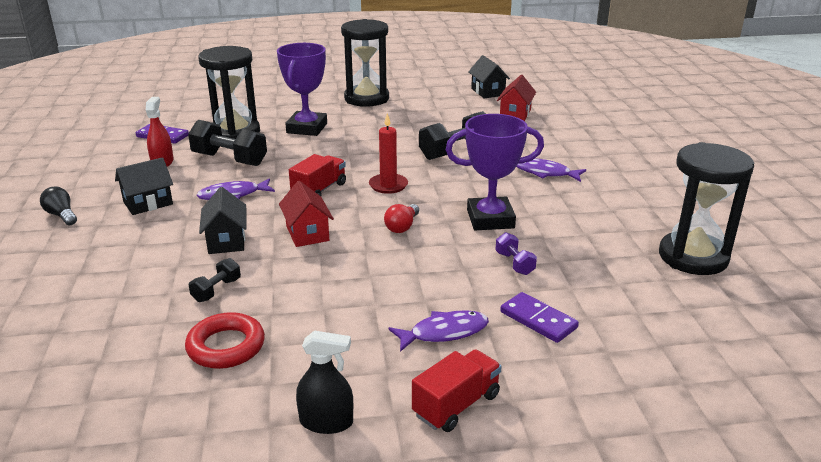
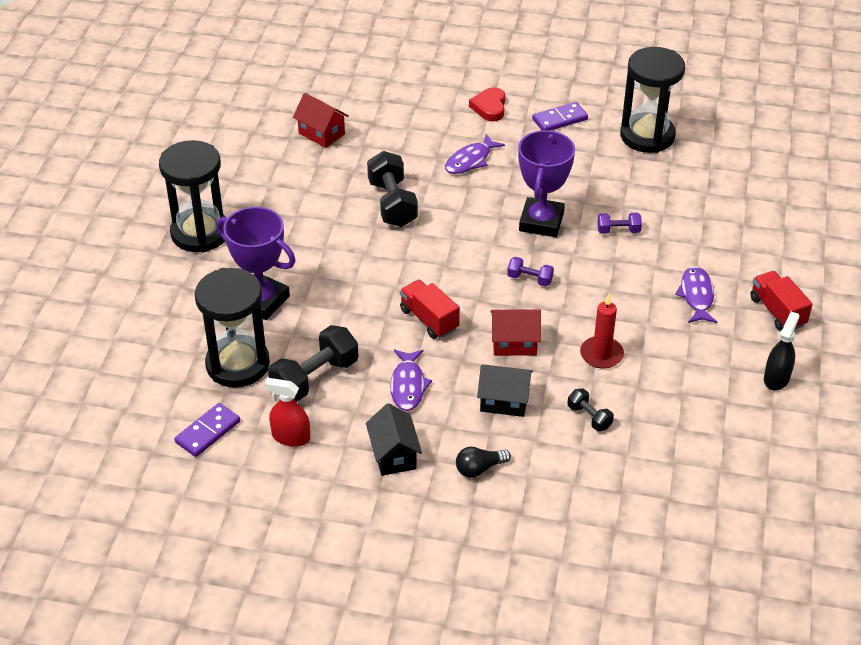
camera: 70 degrees left, 15 degrees up
(61, 215) = (388, 529): black light bulb -> black light bulb (479, 468)
(226, 346) = (673, 420): red ring -> none
(388, 185) = (443, 269): red candle -> red candle (601, 354)
(402, 226) = (530, 279): red light bulb -> purple dumbbell
(488, 92) = (245, 133): black house -> none
(538, 320) = (698, 243): purple domino -> purple domino (560, 119)
(631, 169) = (489, 107): none -> red heart

